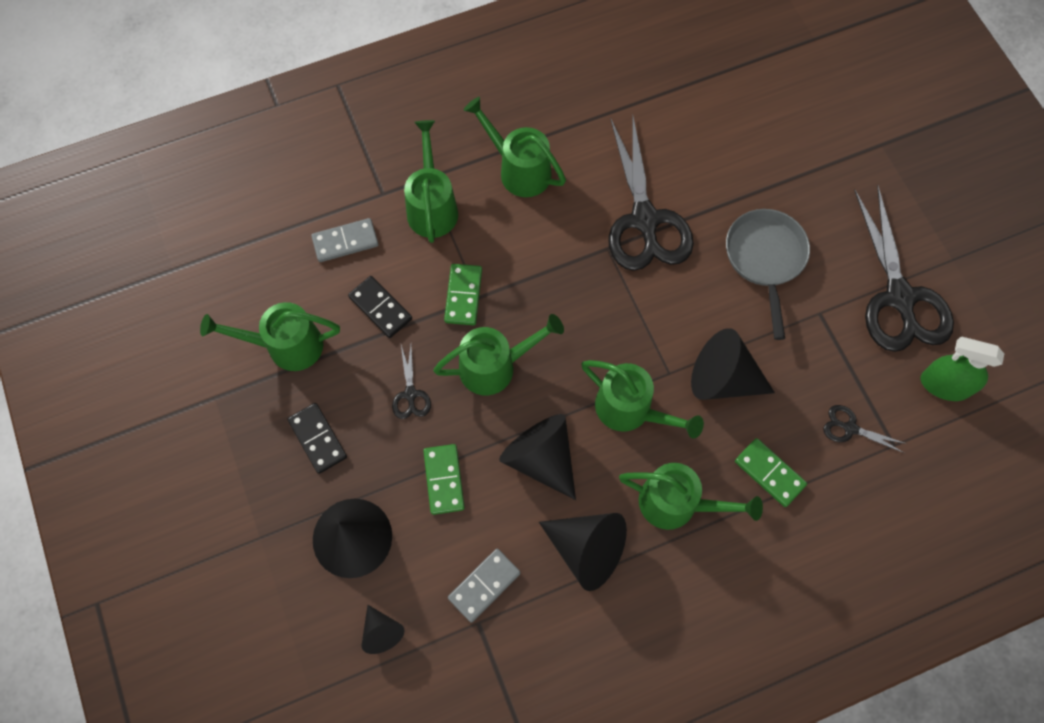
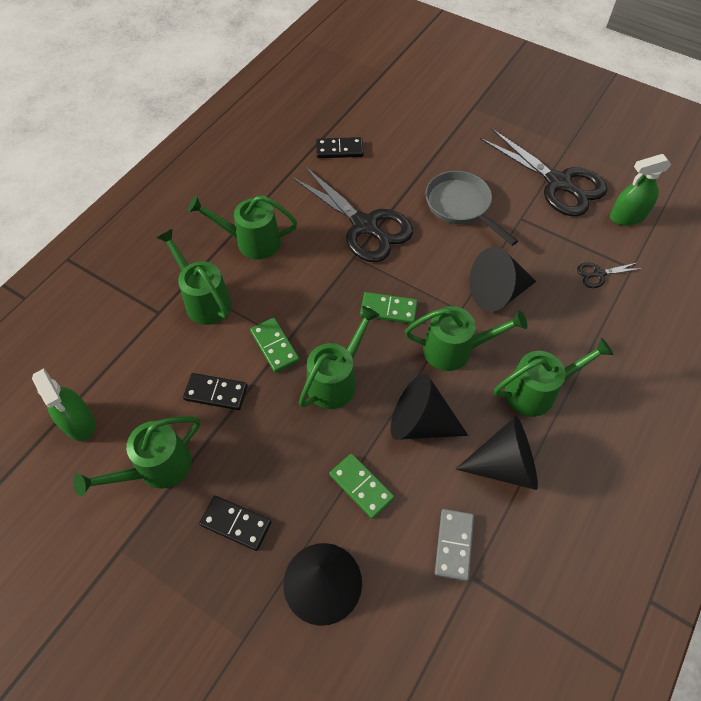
camera: 35 degrees left, 10 degrees down
(250, 260) = (79, 422): none -> green spray bottle
(345, 241) = (152, 362): grey domino -> none
(381, 632) = (404, 642): black cone -> none
(410, 394) = (287, 440): black scissors -> none
(686, 113) = (339, 150): none -> black domino
(769, 473) = (576, 332): green domino -> green domino (388, 310)

